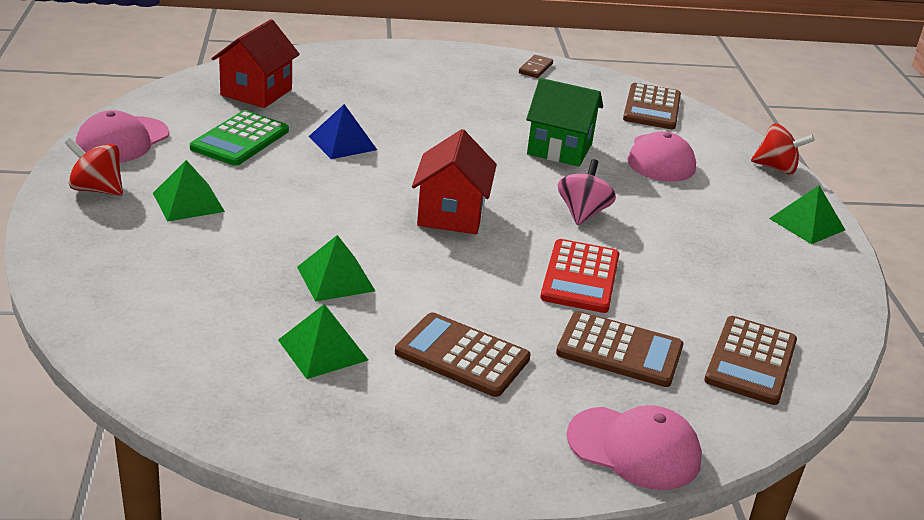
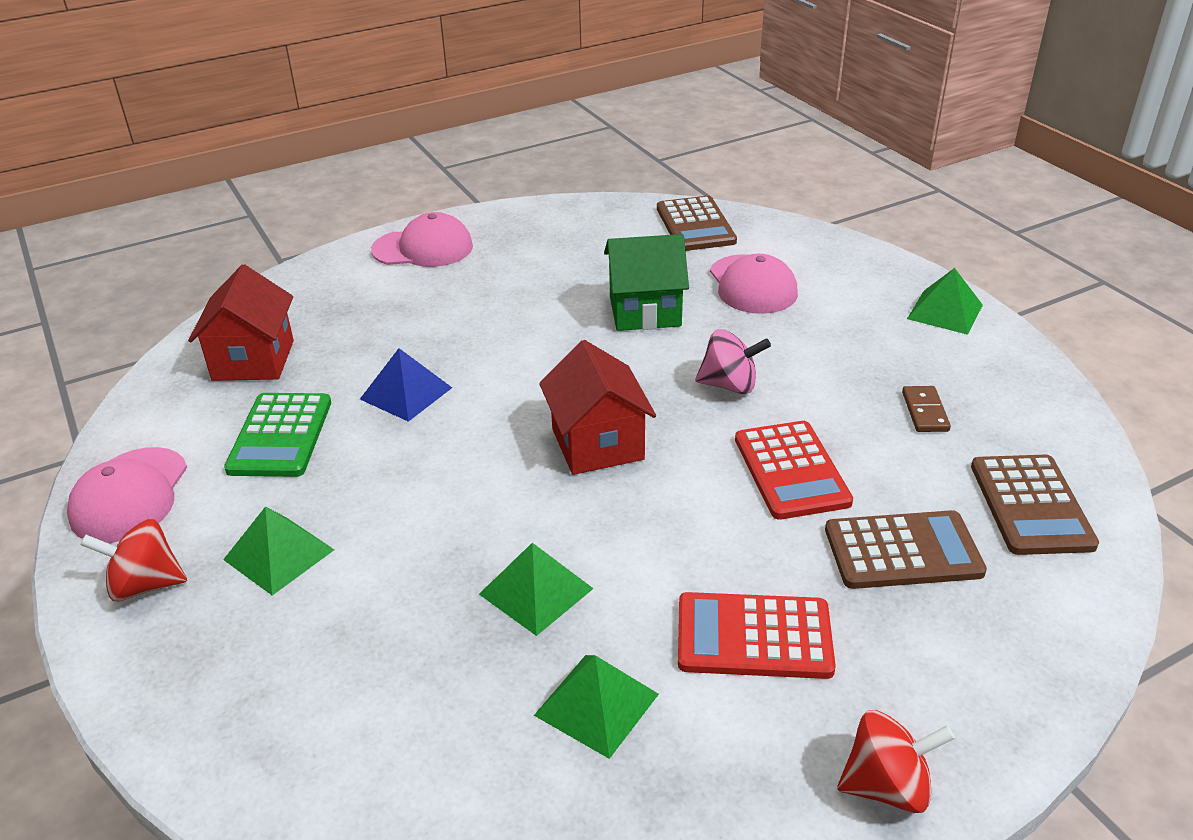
camera: 20 degrees left, 5 degrees up
(462, 356) = (754, 637): brown calculator -> red calculator
(535, 68) = (544, 217): brown domino -> brown domino (925, 411)
(582, 213) = (729, 385): pink spinning top -> pink spinning top turned 105 degrees clockwise
(634, 448) = (1018, 678): pink cap -> pink cap (423, 248)
(776, 168) = (865, 255): red spinning top -> red spinning top (887, 786)

